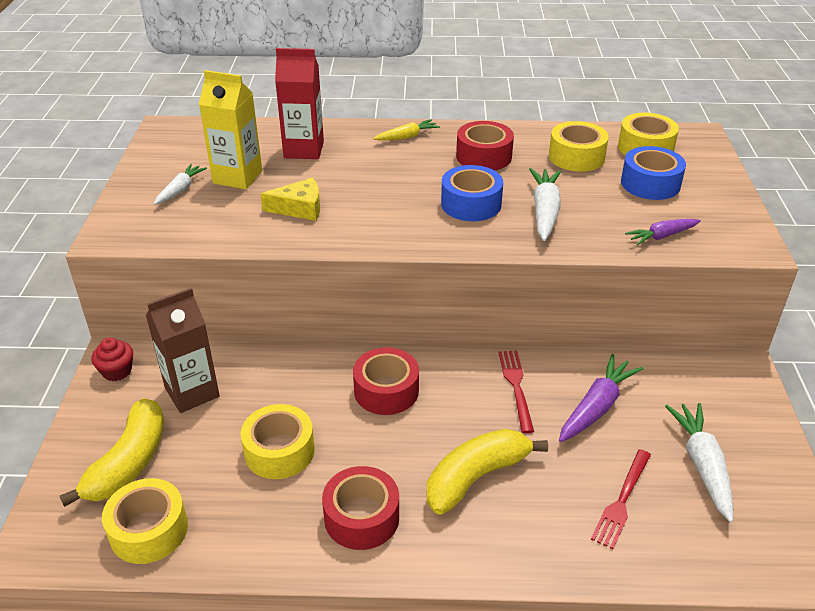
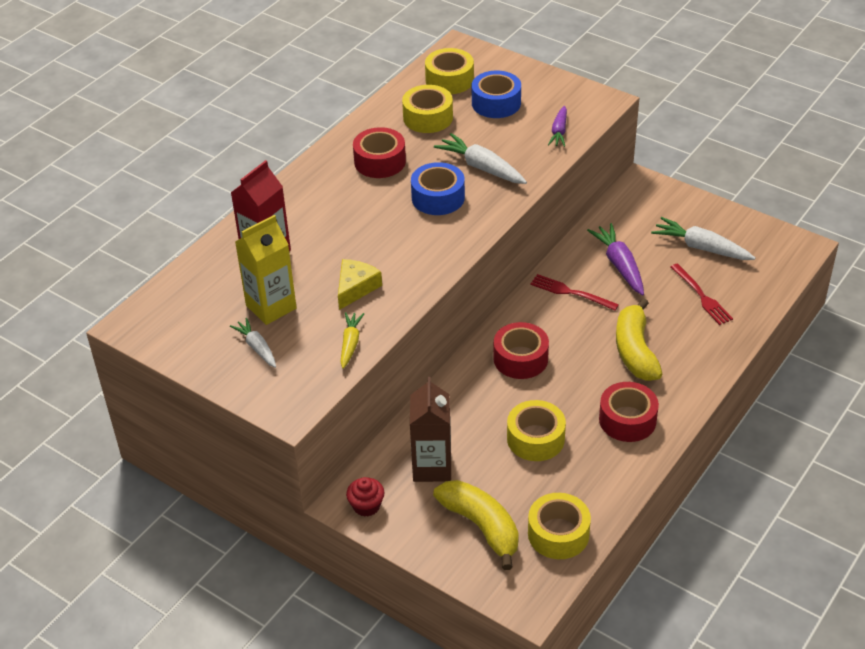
camera: 55 degrees left, 5 degrees up
(407, 137) = (307, 187): yellow carrot -> yellow carrot (350, 343)

